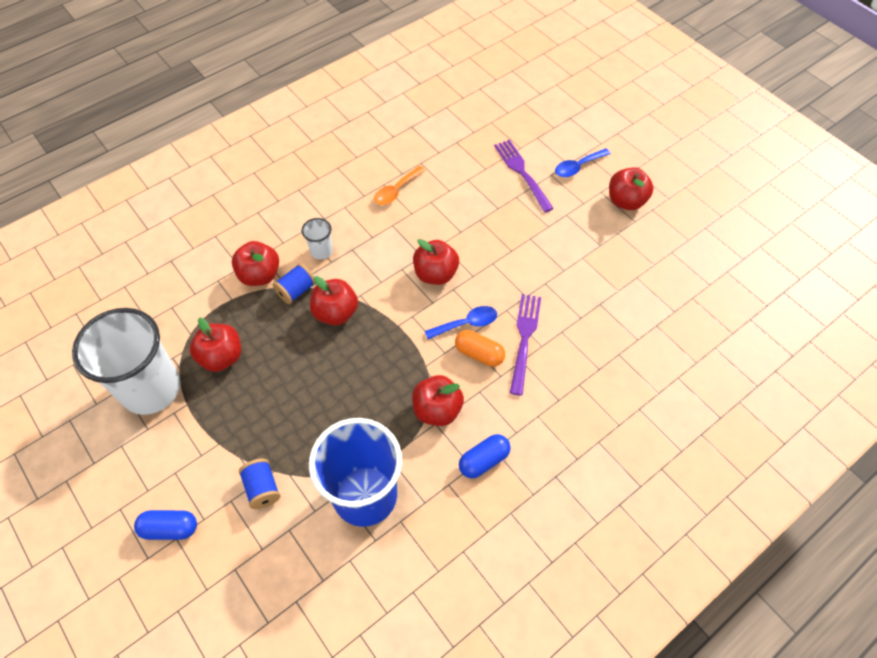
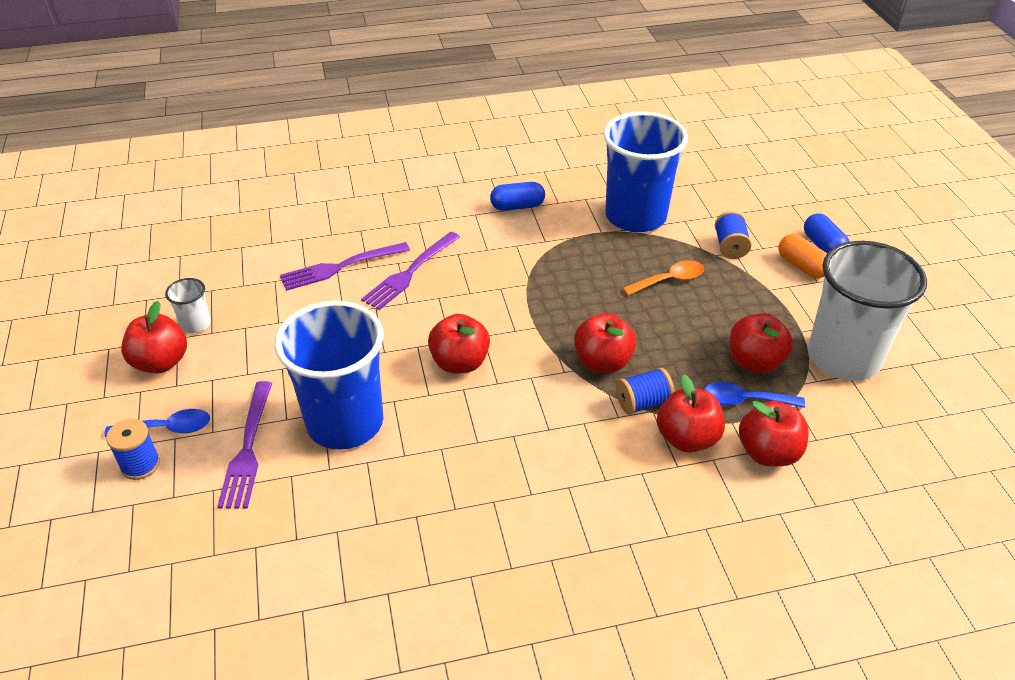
camera: 155 degrees left, 15 degrees down
(170, 528) = (823, 246): blue capsule -> blue capsule turned 45 degrees clockwise
(321, 251) = (591, 441): white cup -> white cup (196, 324)
(396, 190) = (442, 490): orange spoon -> orange spoon (669, 280)
(437, 410) = (537, 249): red apple -> red apple (768, 453)
(466, 324) = (460, 304): blue spoon -> blue spoon (745, 400)
(479, 207) = (345, 422): none -> blue cup
(479, 354) = (465, 276): orange capsule -> orange capsule (801, 266)
(571, 145) = (140, 465): none -> blue spool
(581, 323) = (340, 267): none -> purple fork

